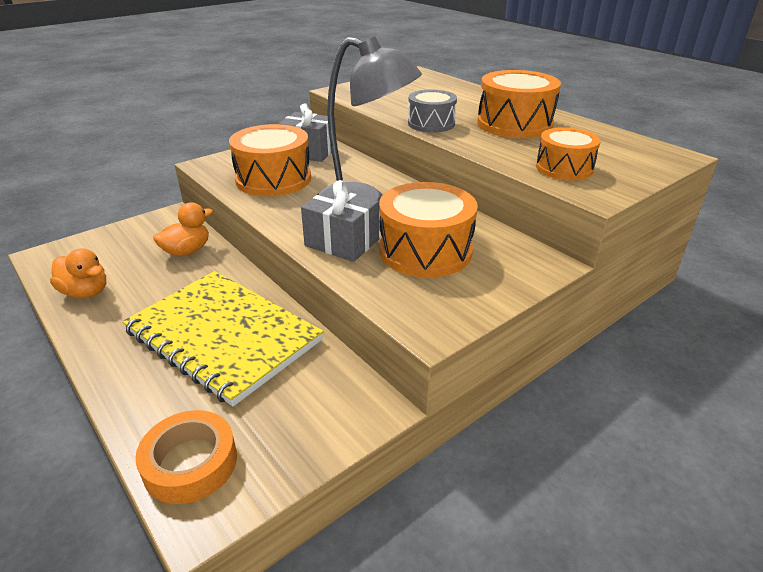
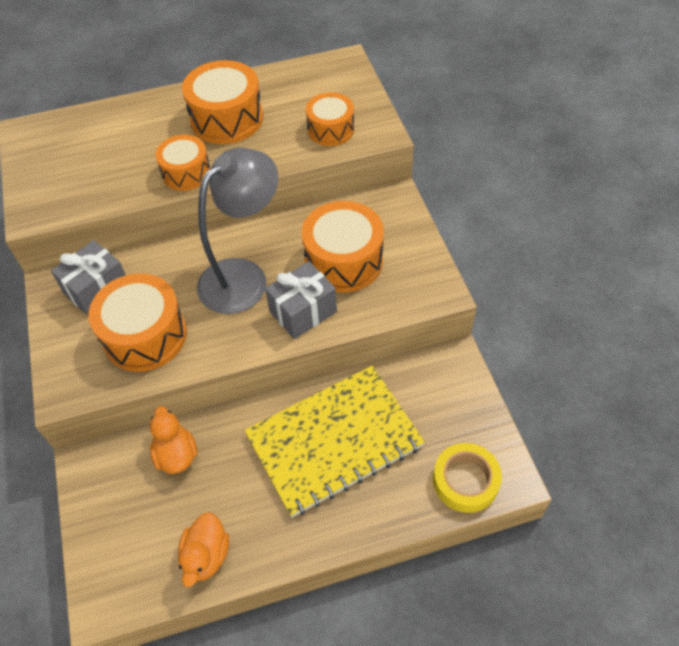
camera: 65 degrees left, 20 degrees up
(86, 292) = (206, 556): orange duck -> orange duck turned 135 degrees clockwise
(190, 463) = (465, 481): orange tape -> yellow tape
(431, 124) = (186, 173): grey drum -> orange drum

